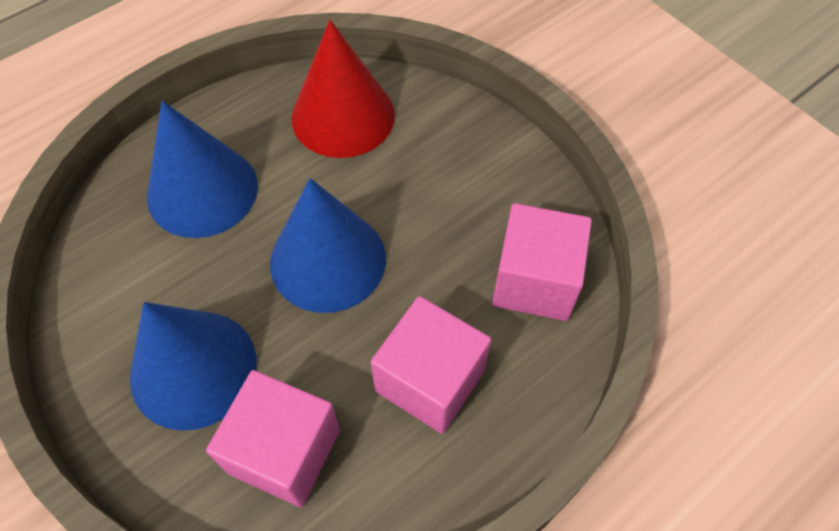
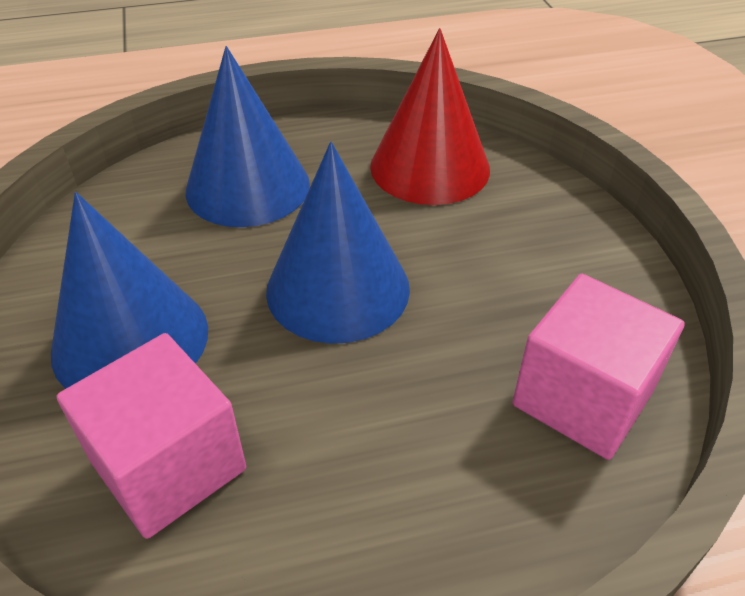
camera: 25 degrees right, 15 degrees down
(430, 380) = (388, 459): pink cube -> none

